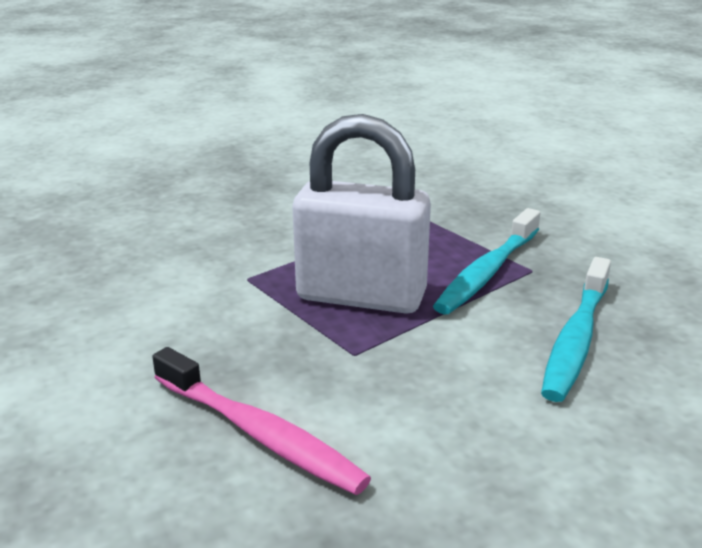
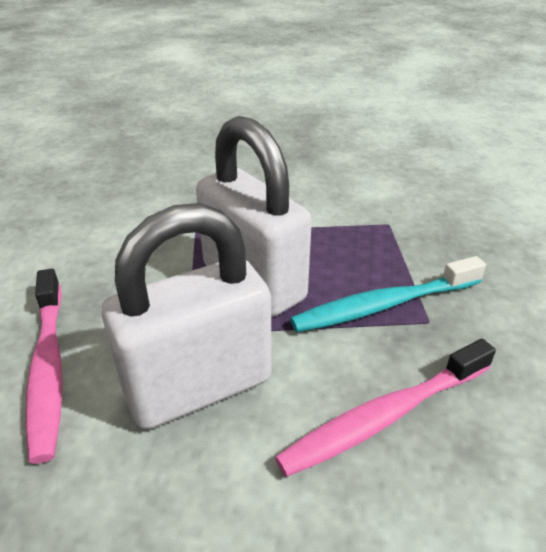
camera: 35 degrees right, 10 degrees up
(418, 383) = (198, 387): none -> white padlock
(576, 338) = (386, 416): turquoise toothbrush -> pink toothbrush

